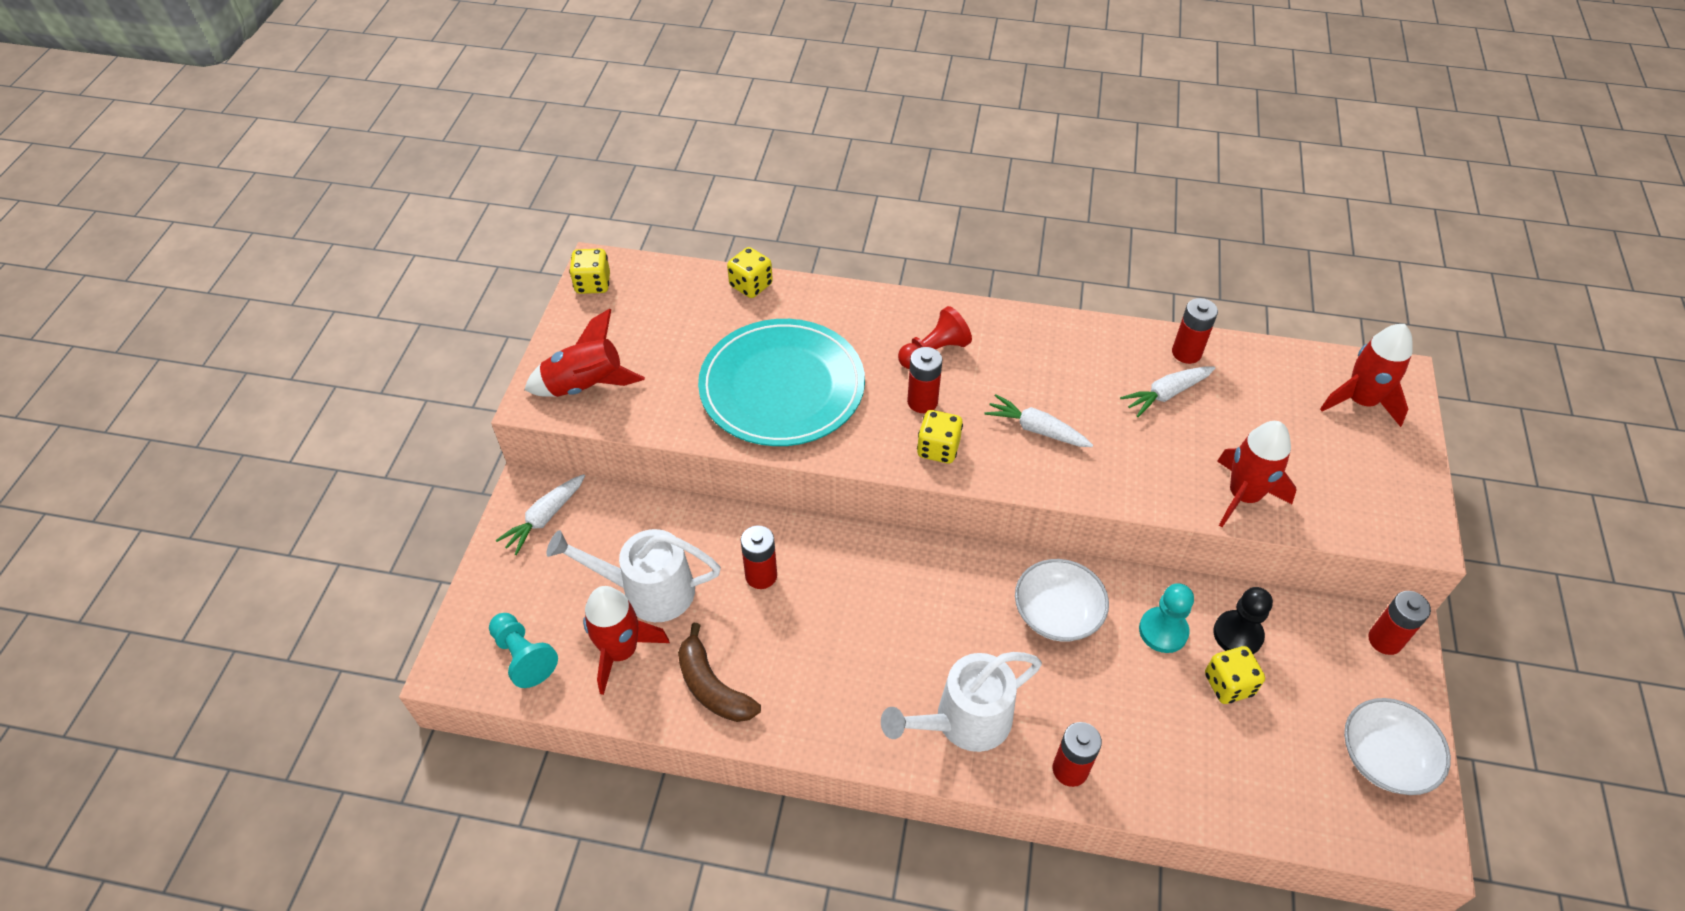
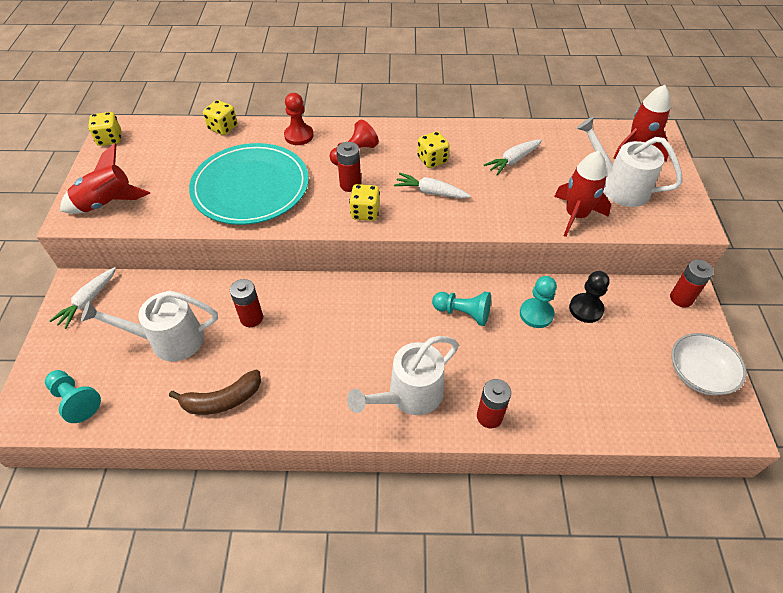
camera: 10 degrees left, 0 degrees up
(621, 651) = (151, 385): red rocket -> none
(712, 687) = (222, 400): brown banana -> brown banana turned 60 degrees counterclockwise
(857, 312) = (299, 136): none -> red pawn
(1057, 613) = (463, 313): white bowl -> turquoise pawn
(1186, 353) = (521, 135): red battery -> none
(1228, 684) = (586, 342): yellow dice -> yellow dice (432, 160)
(1317, 458) = (618, 187): none -> white watering can

